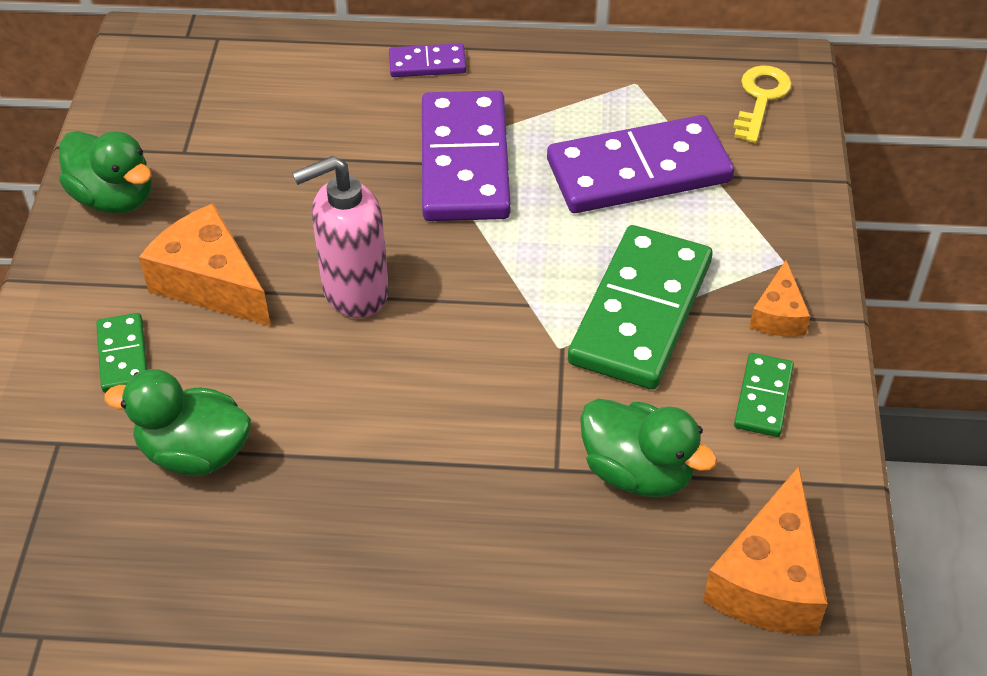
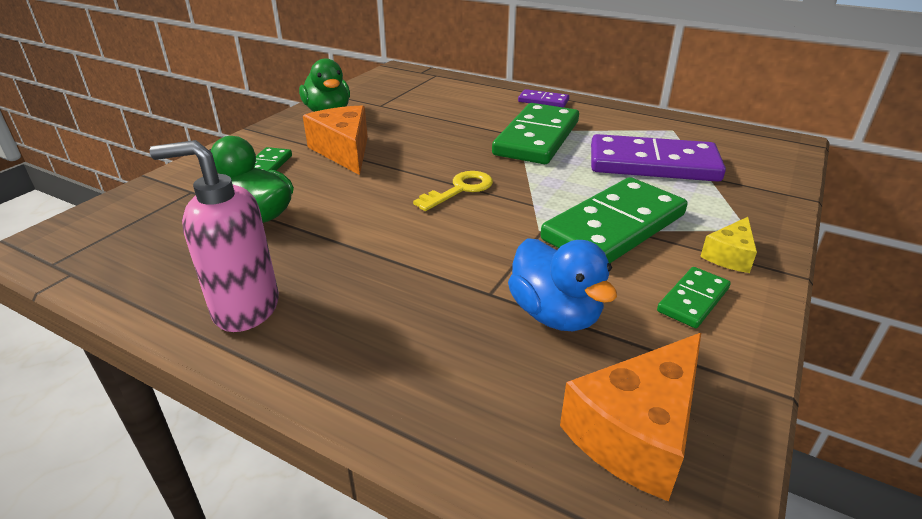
camera: 25 degrees right, 15 degrees down
(354, 292) = (423, 173): pink soap dispenser -> pink soap dispenser (245, 308)
(465, 162) = (537, 138): purple domino -> green domino
(638, 472) = (555, 314): green duck -> blue duck
(761, 98) = (762, 151): yellow key -> yellow key (460, 189)
(778, 315) = (729, 255): orange cheese -> yellow cheese

